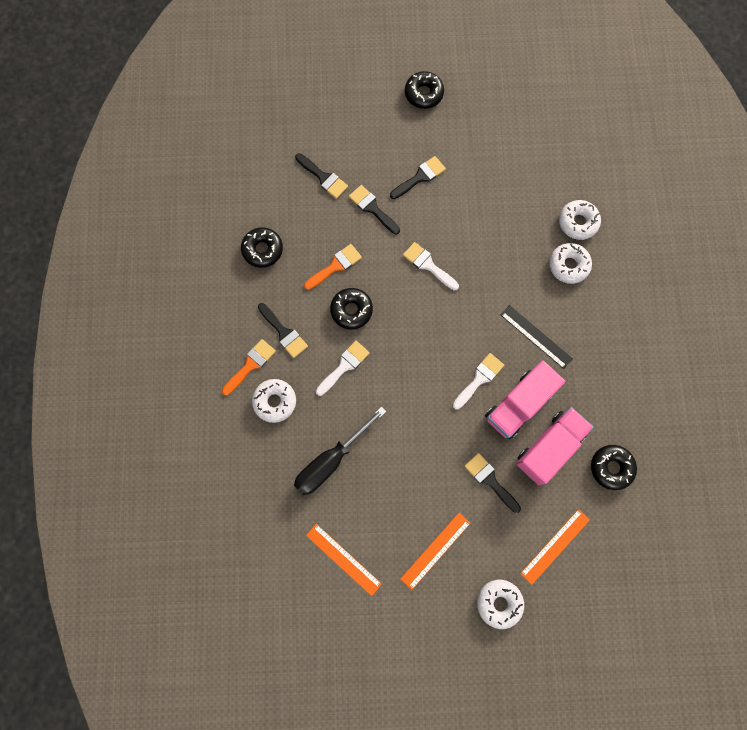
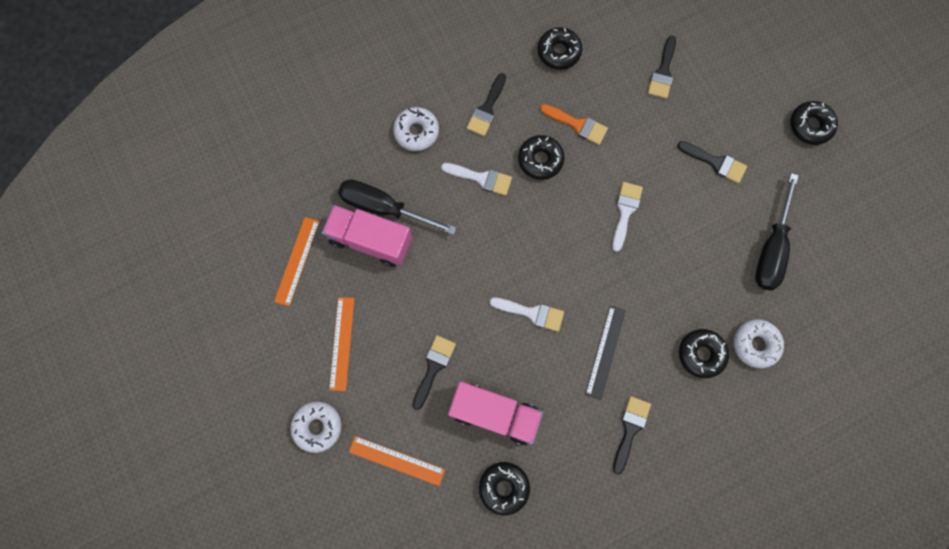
camera: 65 degrees right, 0 degrees up
(250, 365) = (441, 94): orange brush -> none
(372, 208) = (656, 132): black brush -> black brush (630, 429)
(435, 550) = (342, 343): orange ruler -> orange ruler turned 75 degrees clockwise
(508, 172) = (771, 248): none -> black screwdriver
(519, 404) = (525, 364): pink truck -> pink truck (370, 240)
(568, 265) = (701, 354): white donut -> black donut

